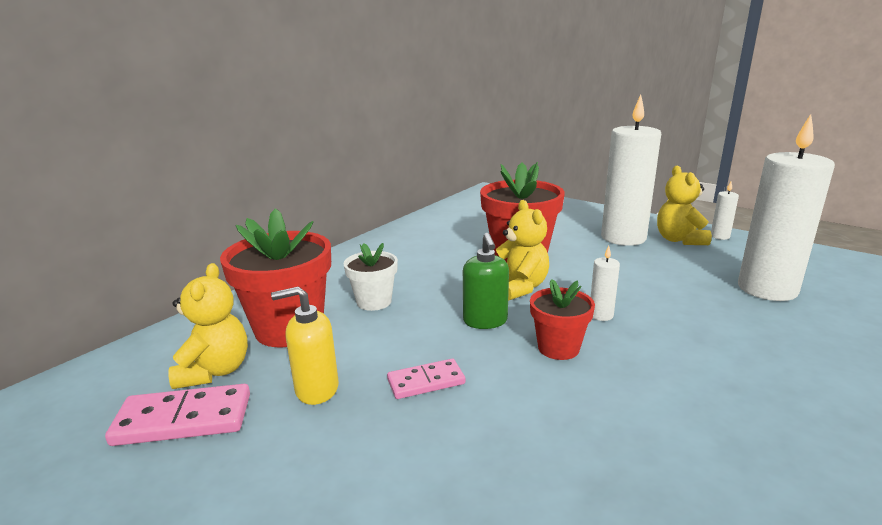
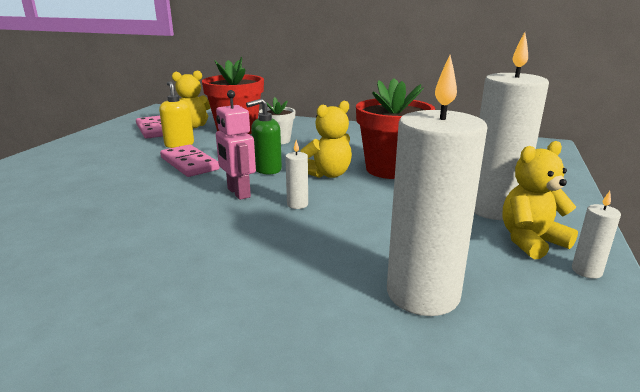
camera: 70 degrees right, 0 degrees up
(426, 382) = (189, 164): pink domino -> pink domino, size x1.56
(558, 348) = (238, 193): red flower pot -> pink robot

